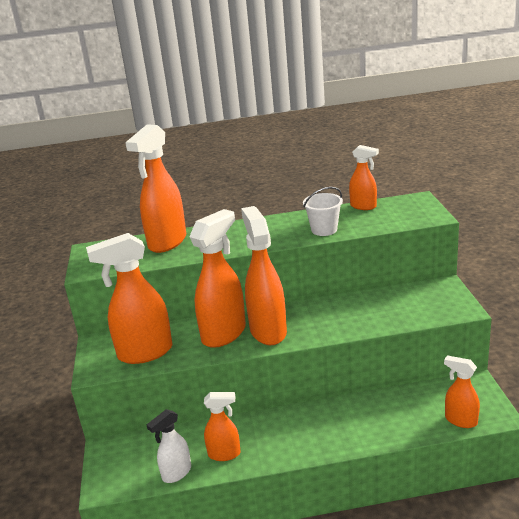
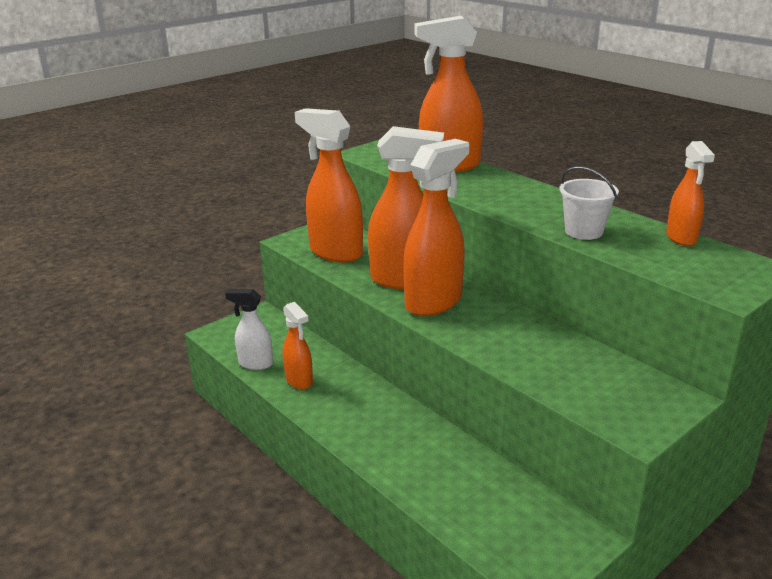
camera: 55 degrees right, 0 degrees up
(460, 420) = (494, 544): orange spray bottle -> none

